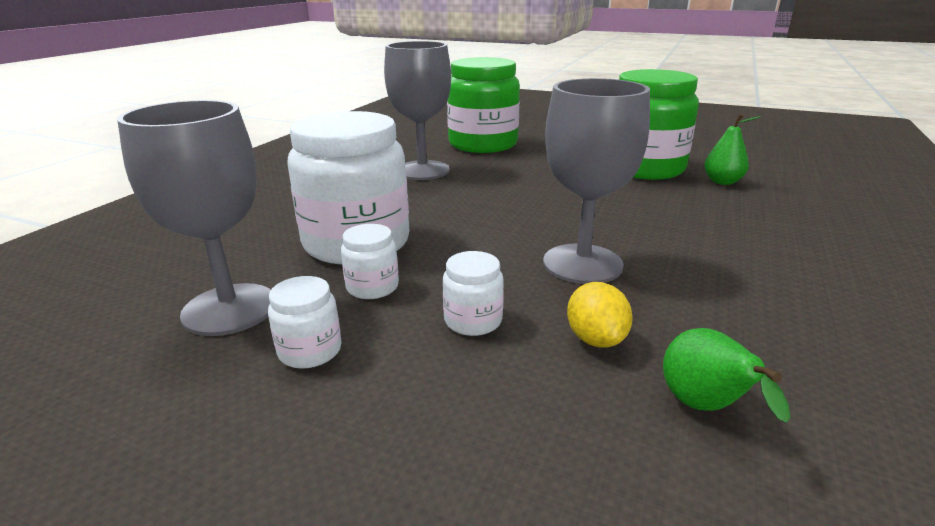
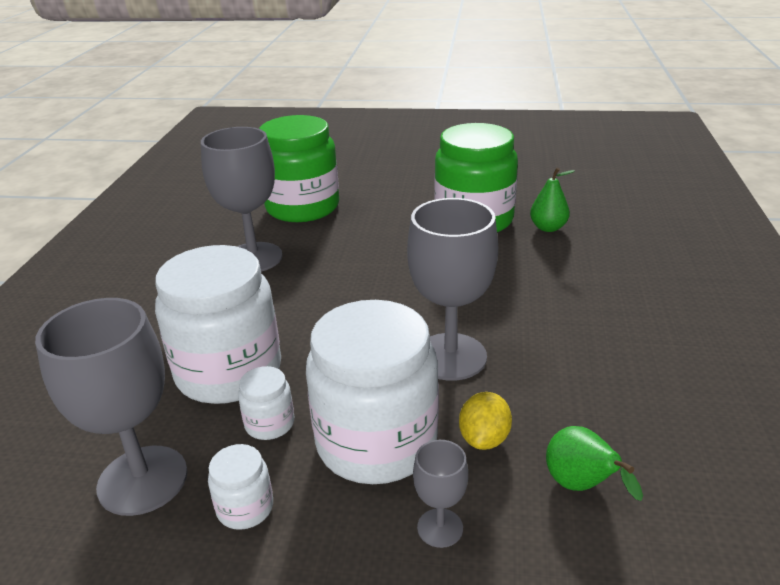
camera: 15 degrees left, 5 degrees up
(473, 321) = (376, 442): white jar -> white jar, size x2.33
(511, 413) = (440, 528): none -> grey goblet
(595, 339) = (484, 439): yellow lemon -> yellow lemon turned 45 degrees clockwise

